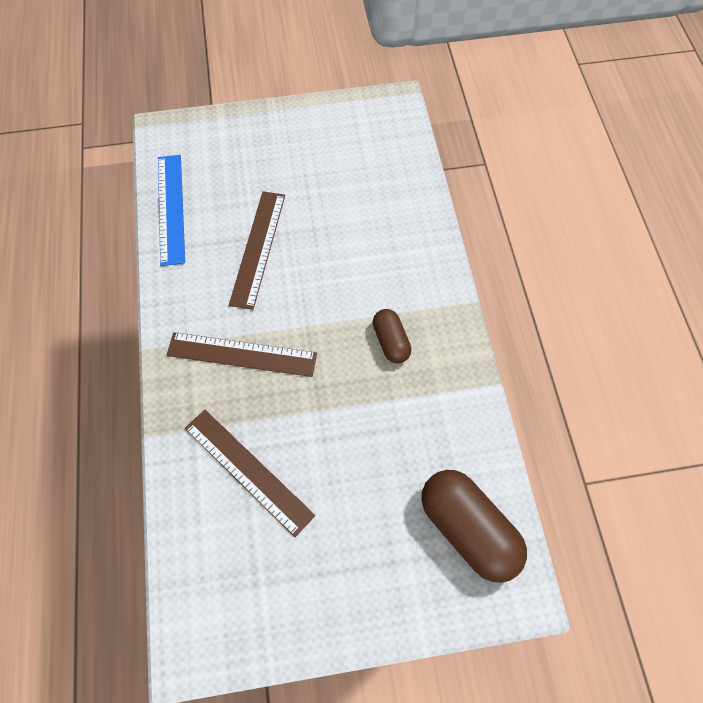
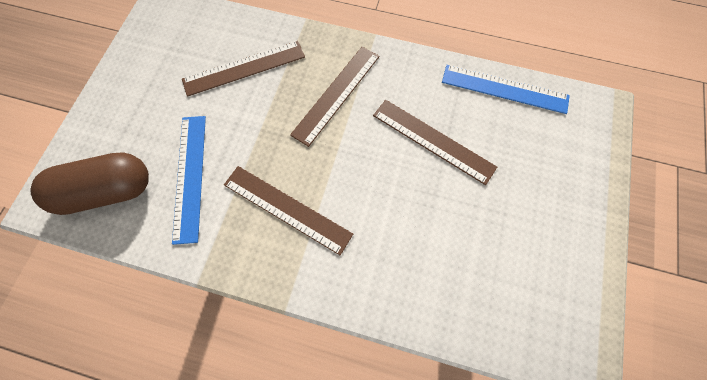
camera: 115 degrees right, 5 degrees up
(390, 341) = (287, 209): brown capsule -> brown ruler
(407, 451) = (190, 176): none -> blue ruler

